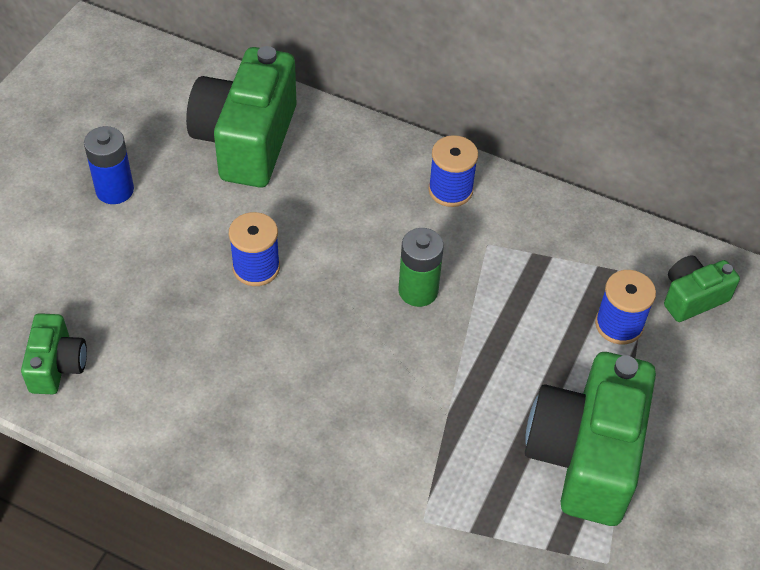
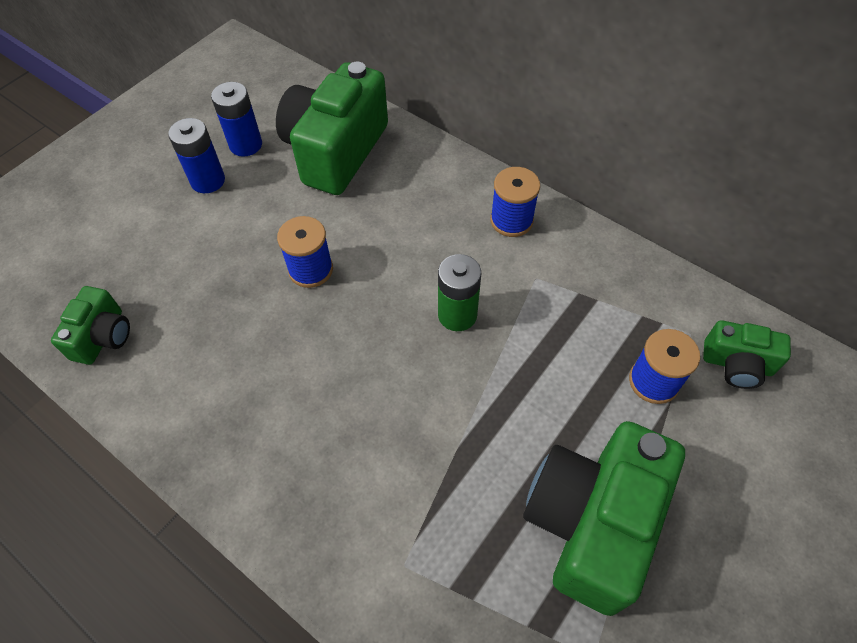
camera: 15 degrees right, 5 degrees up
(144, 145) = (245, 145): none -> blue battery
(692, 298) = (737, 364): green camera -> green camera turned 150 degrees counterclockwise

